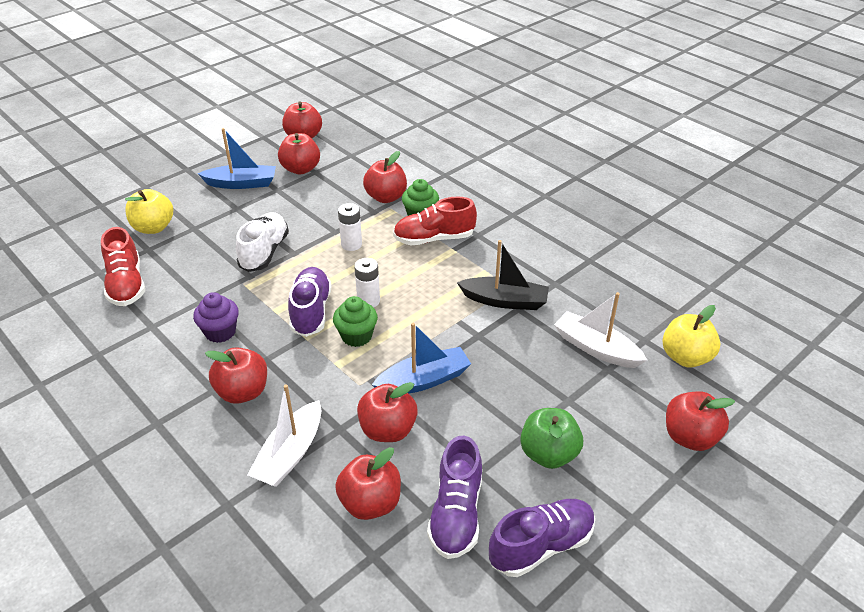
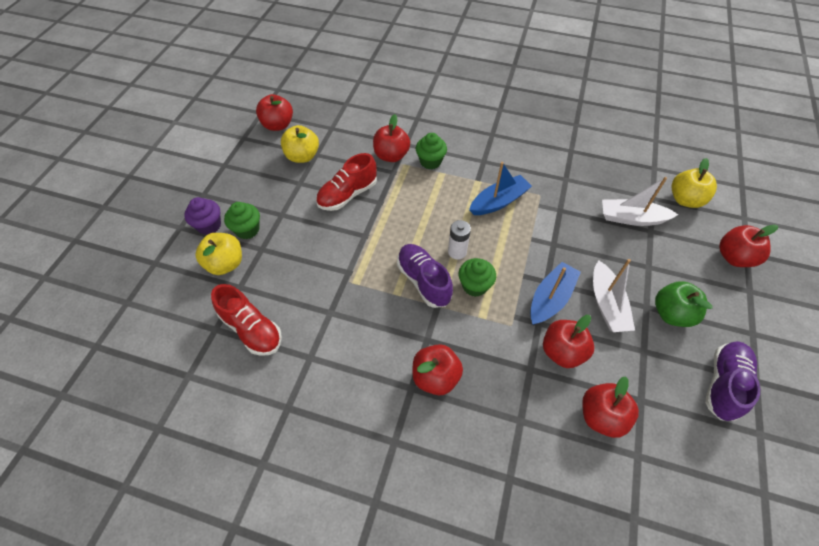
camera: 30 degrees left, 15 degrees up
(196, 209) = (247, 230): none -> green cupcake
(220, 332) = (371, 334): purple cupcake -> purple cupcake (209, 225)
(242, 183) = (265, 189): blue boat -> blue boat (499, 201)
(264, 252) = (341, 245): white shoe -> none
(290, 454) = (515, 409): white boat -> white boat (607, 304)
(301, 169) = (302, 156): red apple -> yellow apple
(351, 244) = (402, 208): white battery -> none
(434, 239) = (457, 177): red shoe -> red shoe (347, 195)
(456, 513) = (658, 391): purple shoe -> none
(505, 301) = (547, 208): black boat -> none

